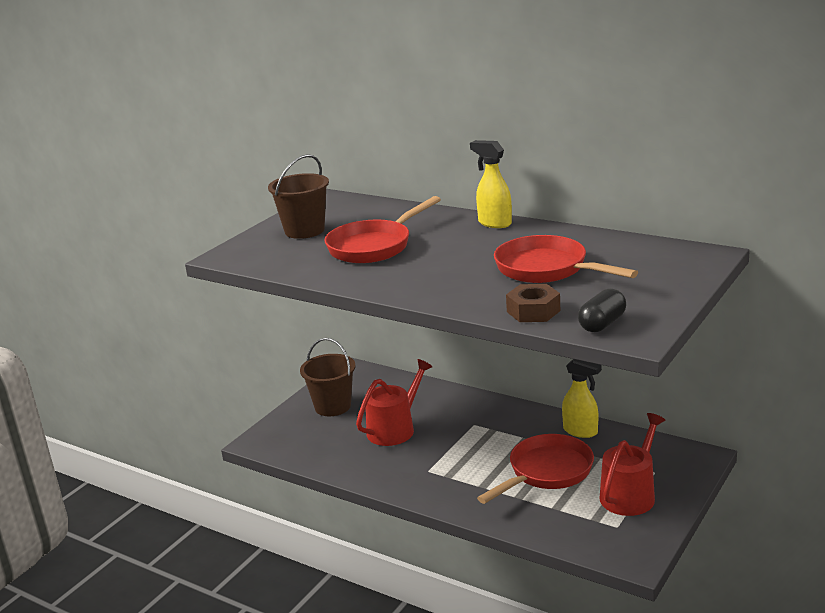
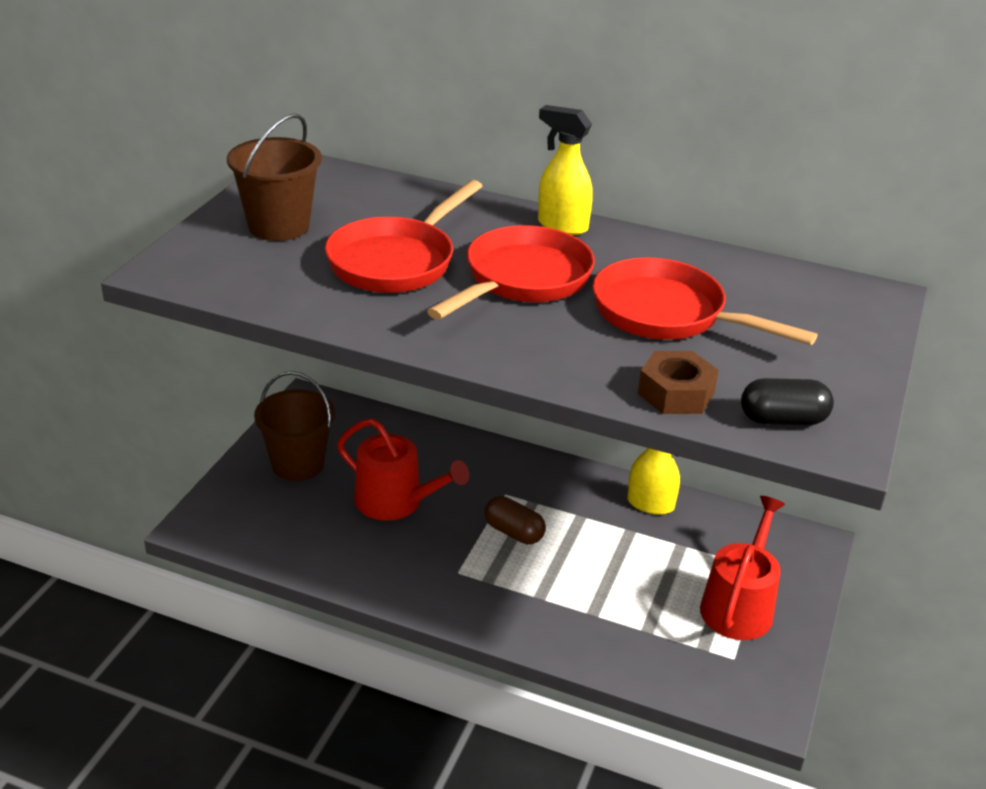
camera: 15 degrees left, 10 degrees up
(395, 429) = (396, 502): red watering can -> red watering can turned 90 degrees clockwise
(474, 447) = (513, 532): none -> brown capsule
(546, 472) = (621, 572): red pan -> red pan (522, 280)
(602, 324) = (782, 420): black capsule -> black capsule turned 60 degrees clockwise

